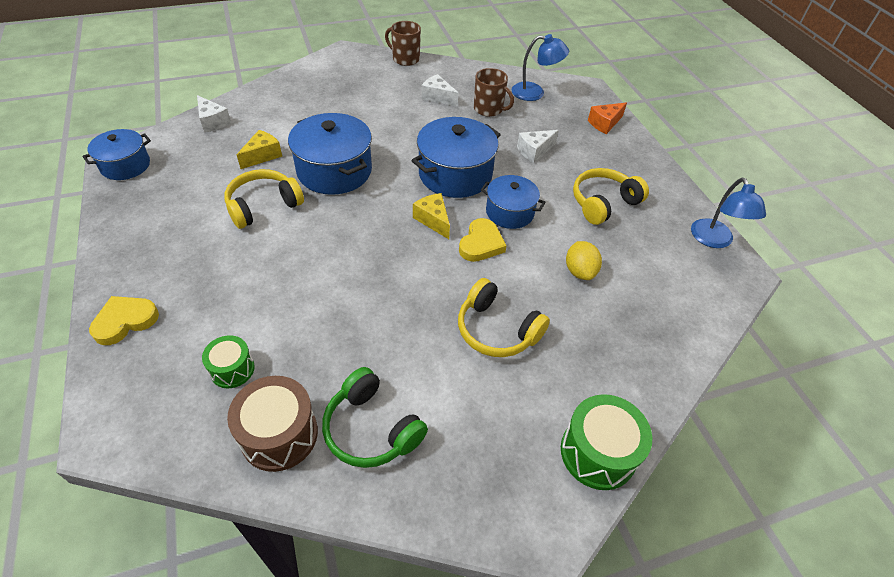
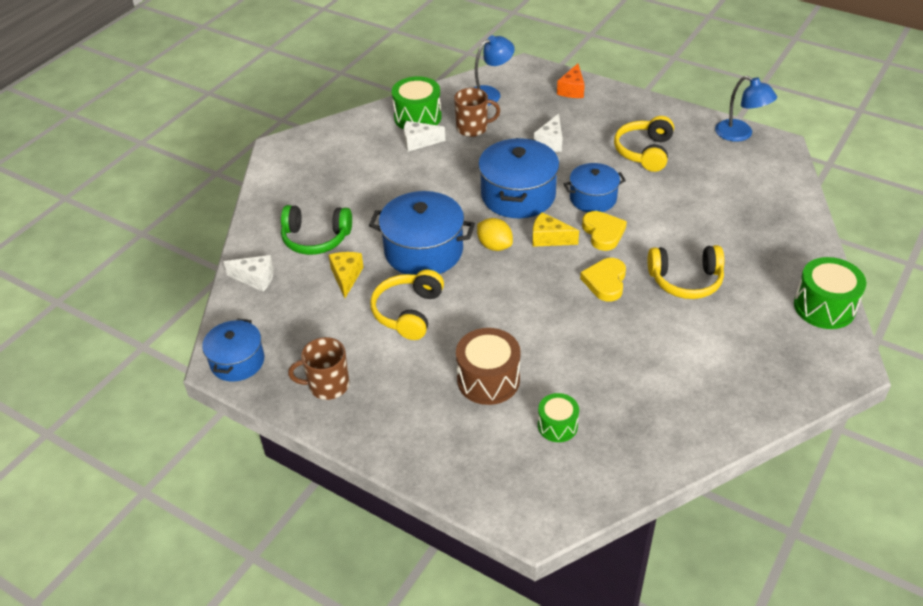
camera: 35 degrees left, 5 degrees down
(125, 321) = (434, 457): yellow heart -> yellow heart (605, 282)
(279, 434) = (643, 435): brown drum -> brown drum (488, 380)
(371, 429) = (691, 390): green headphones -> green headphones (316, 238)
(405, 59) = (343, 124): brown mug -> brown mug (327, 385)
(460, 81) = (417, 117): none -> green drum
(579, 271) = (687, 209): yellow lemon -> yellow lemon (494, 246)

